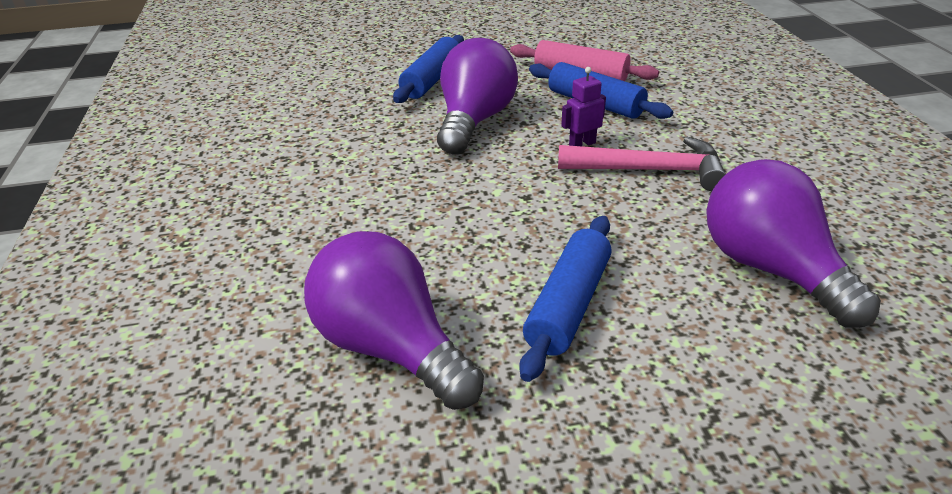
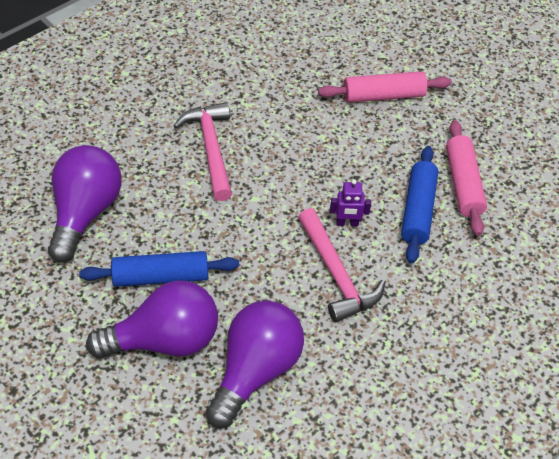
camera: 55 degrees right, 15 degrees up
(389, 199) = (211, 148): none -> pink hammer
(432, 80) = (383, 95): blue rolling pin -> pink rolling pin
(474, 121) = (337, 148): purple light bulb -> purple light bulb (164, 340)
(582, 144) = (347, 223): purple robot -> purple robot turned 150 degrees clockwise

